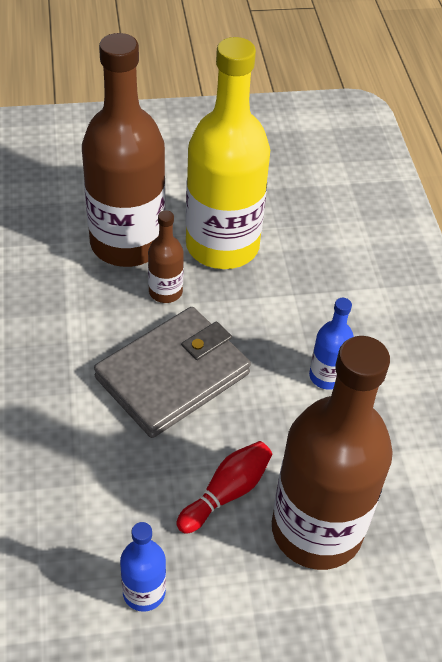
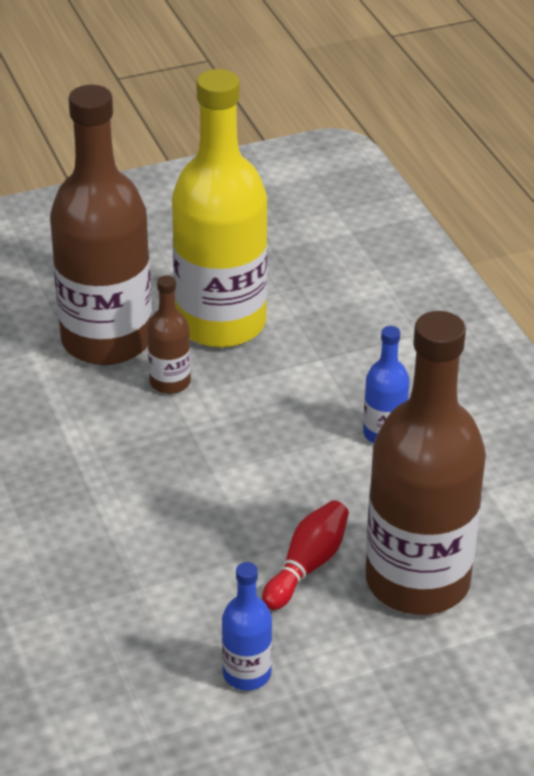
camera: 10 degrees left, 10 degrees down
(173, 376) = (208, 465): grey wallet -> none

